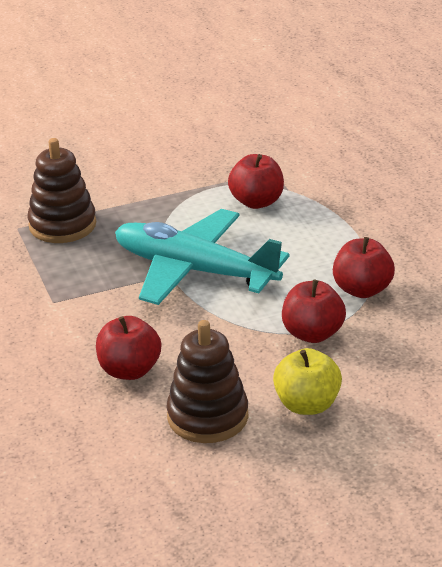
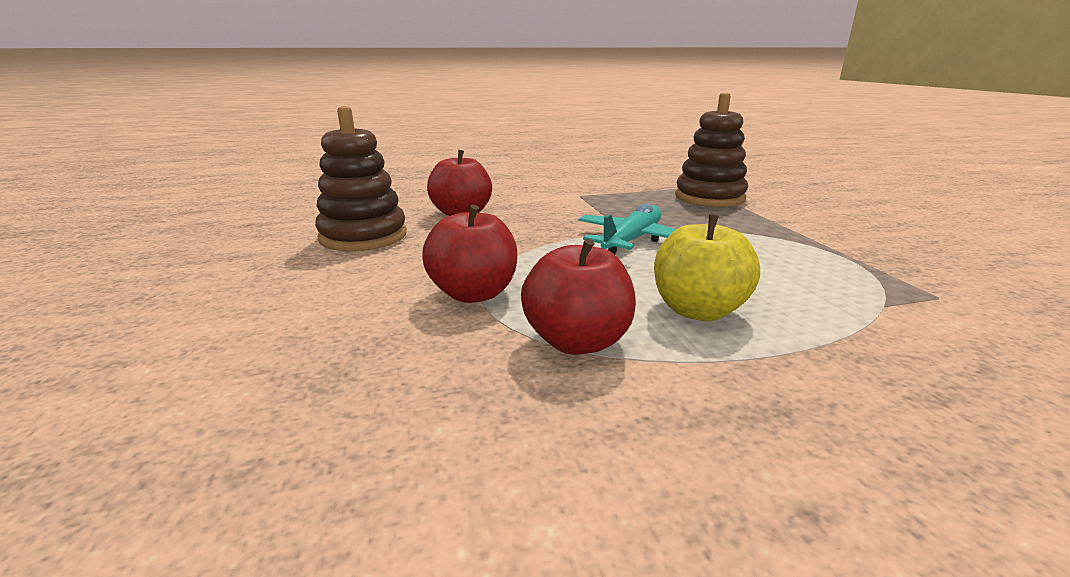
camera: 95 degrees right, 10 degrees down
(194, 270) = (632, 240): turquoise plane -> turquoise plane, size x0.57
(256, 202) = (823, 279): red apple -> none
(307, 405) = (330, 280): yellow apple -> yellow apple (698, 310)

